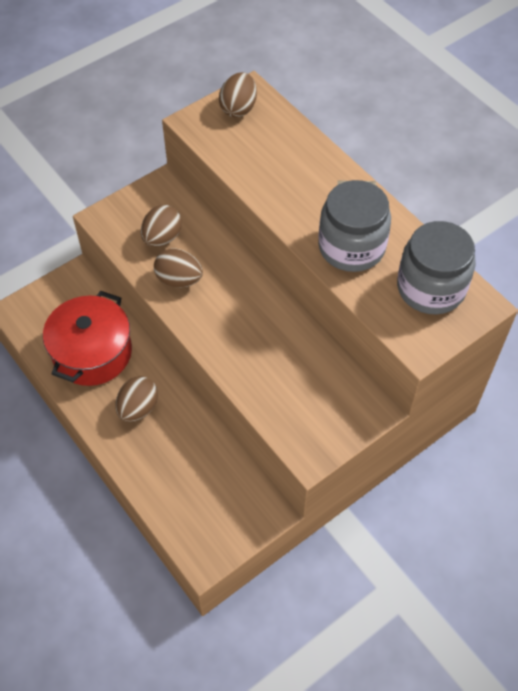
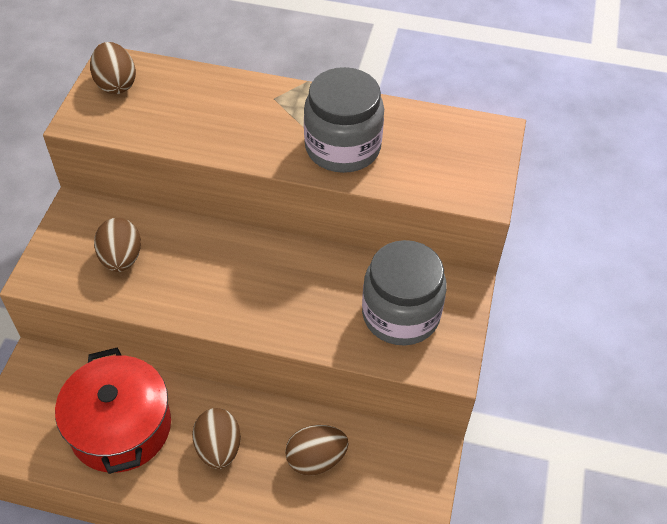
camera: 40 degrees left, 5 degrees down
(179, 279) = (176, 287): brown egg -> brown egg (316, 459)
(431, 288) = (443, 142): grey jar -> grey jar (400, 314)

